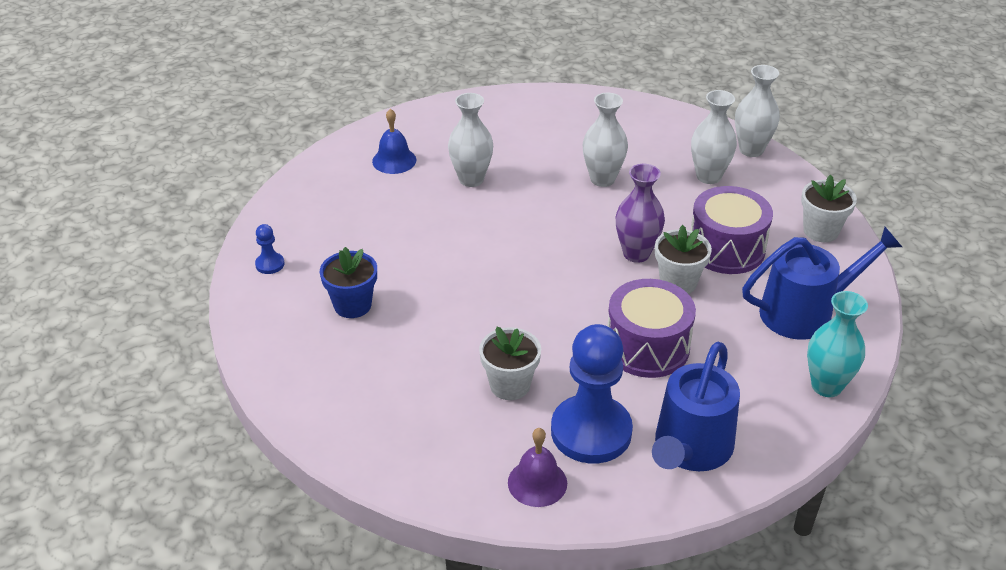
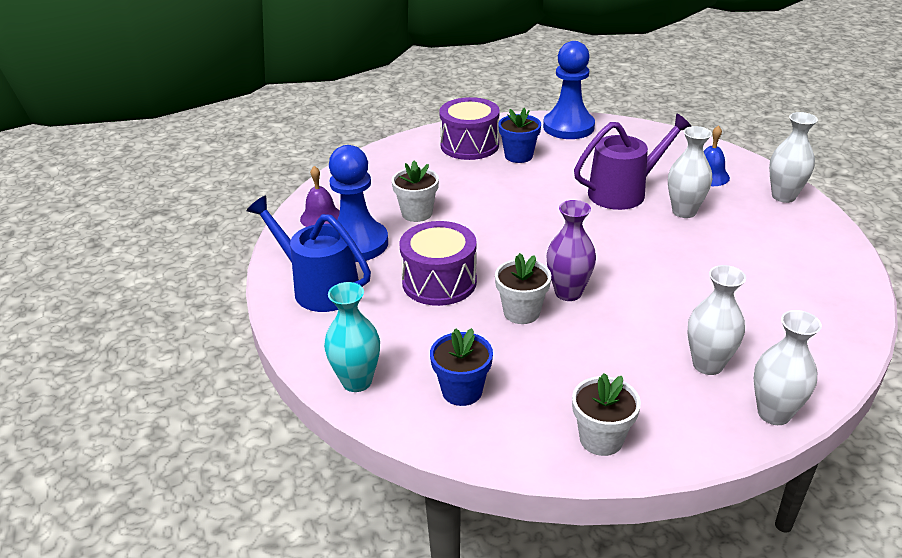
camera: 100 degrees right, 5 degrees down
(270, 264) = (568, 127): blue pawn -> blue pawn, size x2.43
(436, 219) = (623, 192): none -> purple watering can
(602, 179) = (693, 287): white vase -> white vase (783, 196)
(726, 249) = (572, 354): purple drum -> purple drum (469, 145)
(805, 312) = (462, 391): blue watering can -> blue flower pot

